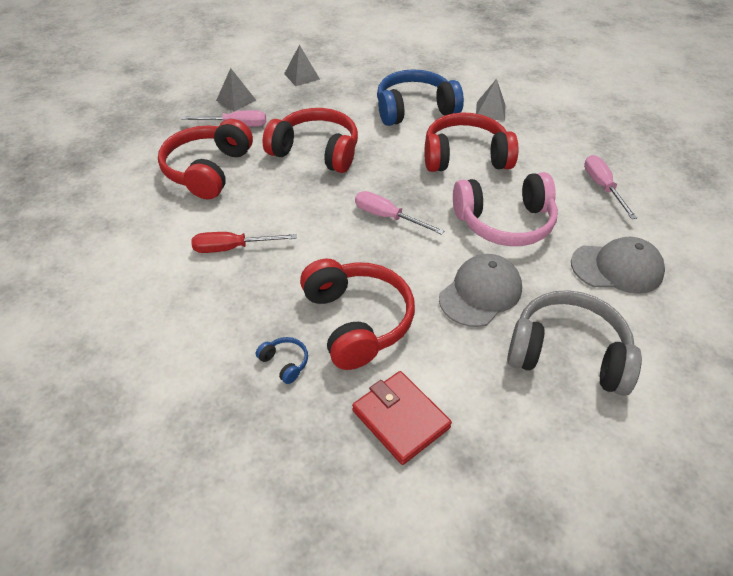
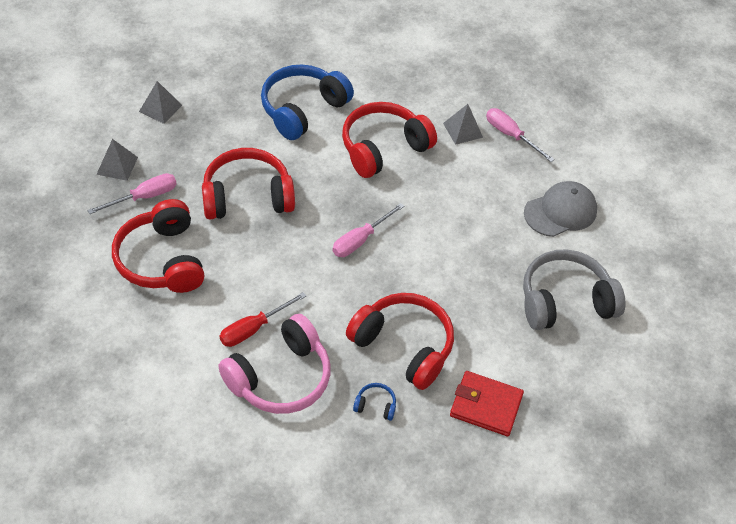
camera: 35 degrees left, 5 degrees up
(387, 217) = (360, 240): pink screwdriver -> pink screwdriver turned 45 degrees counterclockwise
(480, 293) = (477, 279): grey cap -> none
(490, 111) = (372, 84): grey pyramid -> grey pyramid (463, 130)
(505, 222) = (456, 204): pink headphones -> pink headphones (280, 377)

